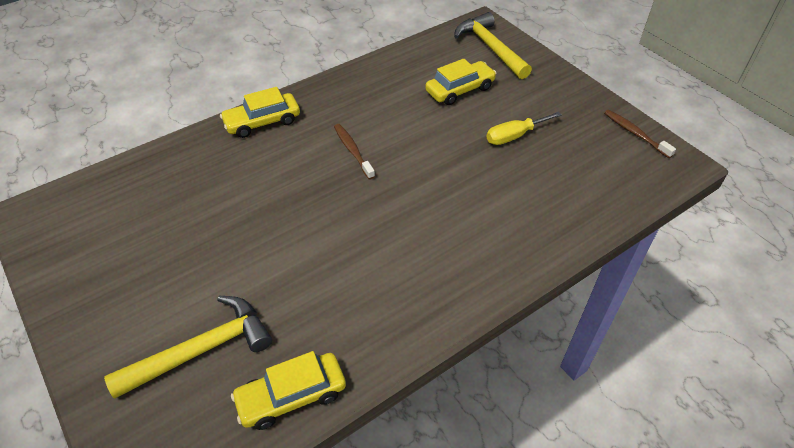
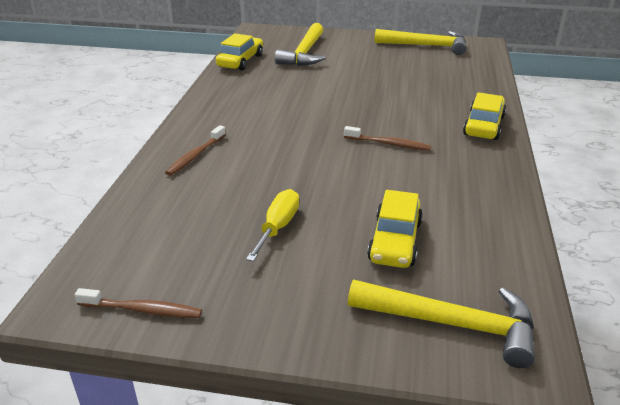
camera: 135 degrees right, 15 degrees down
(73, 253) = (426, 46): none -> yellow hammer
(510, 238) = (195, 156): none -> brown toothbrush

